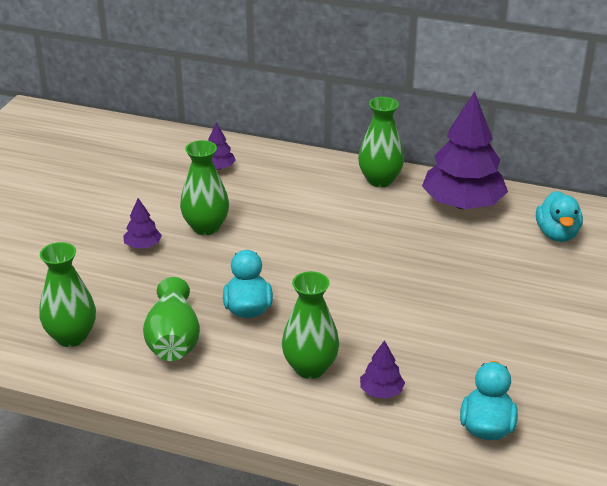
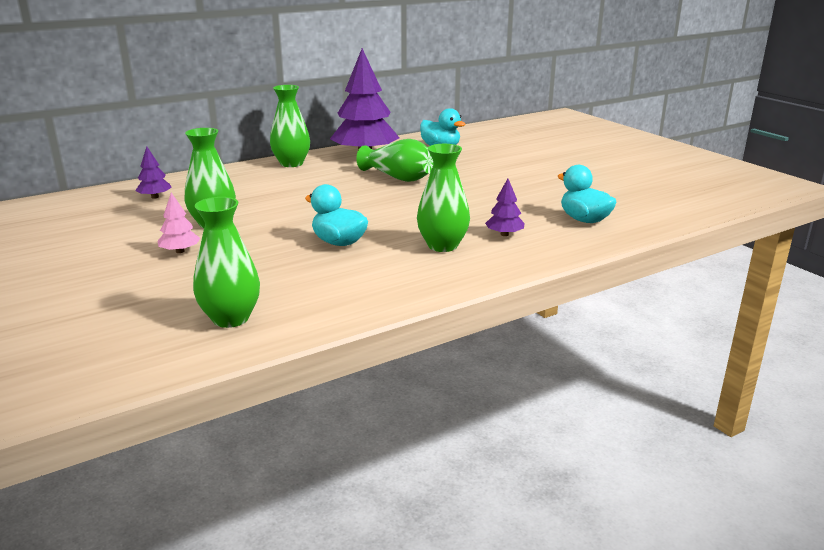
camera: 50 degrees left, 10 degrees down
(143, 245) = (180, 251): purple tree -> pink tree
(173, 340) = (321, 279): green vase -> green vase (398, 178)

